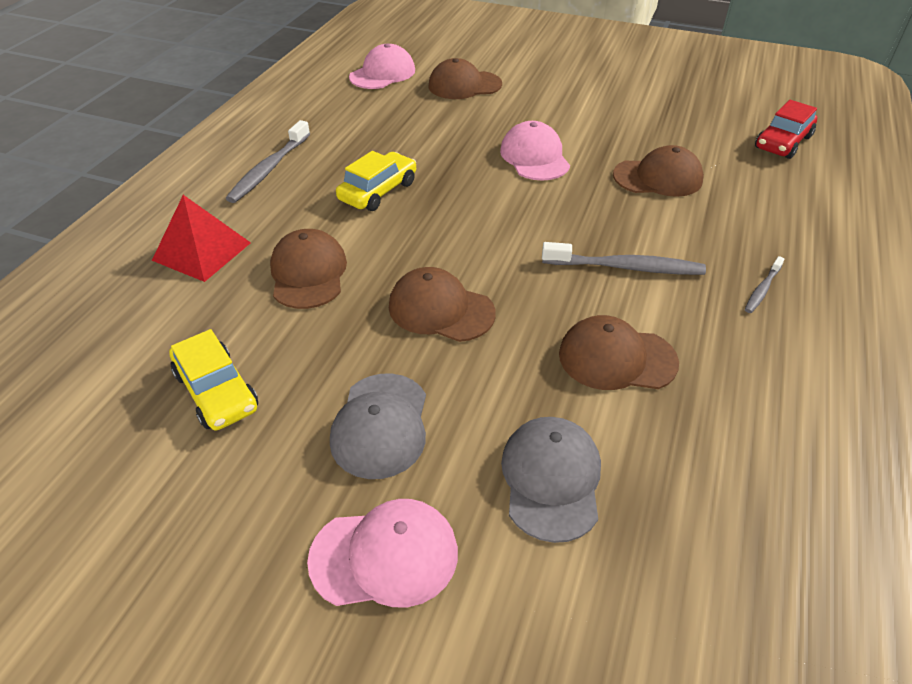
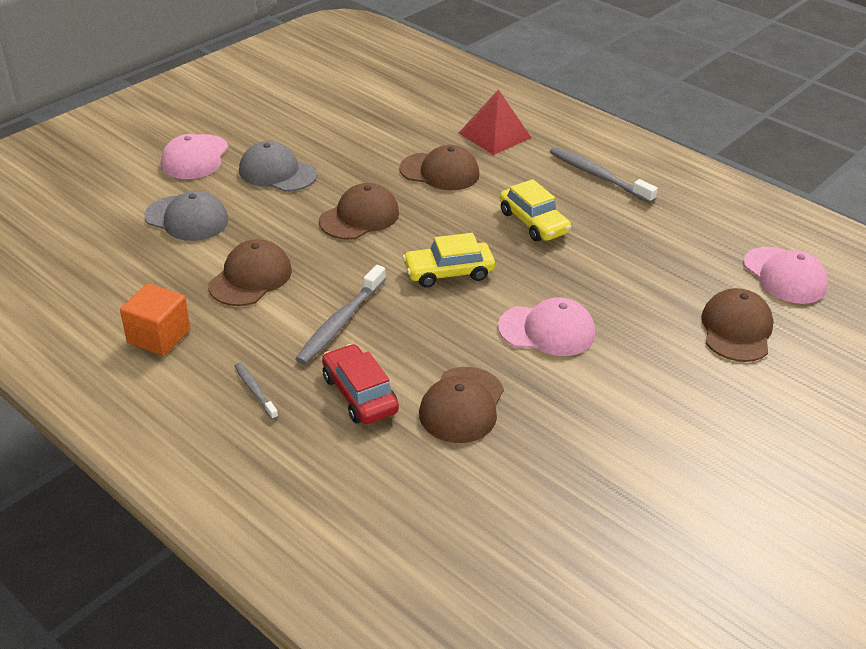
camera: 110 degrees right, 5 degrees down
(217, 391) = (349, 126): yellow car -> yellow car (448, 272)
(772, 392) = (159, 336): none -> orange cube
(782, 142) = (479, 564): red car -> red car (359, 394)

